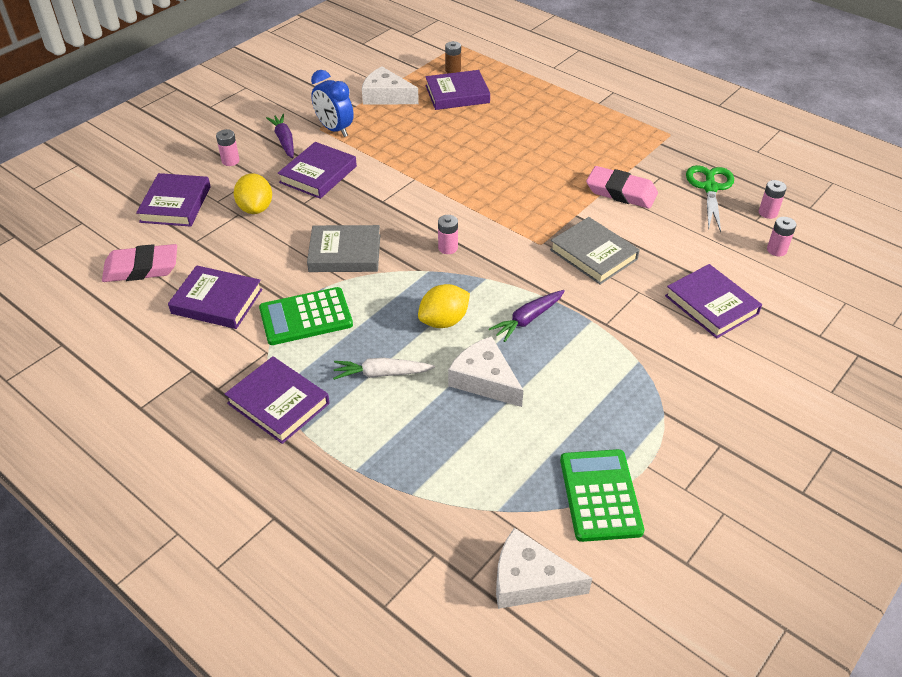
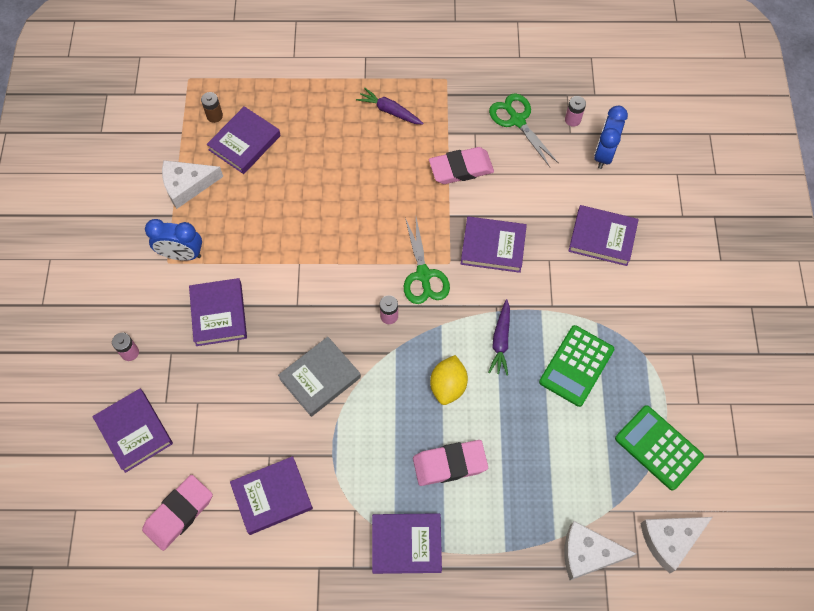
camera: 40 degrees left, 20 degrees up
(256, 208) = (205, 386): yellow lemon -> none
(284, 141) = (152, 297): purple carrot -> purple carrot (390, 111)
(306, 317) = (351, 458): green calculator -> green calculator (576, 366)
(381, 374) = (449, 464): white carrot -> pink eraser
(484, 380) = (518, 415): white cheese -> white cheese (588, 553)
(508, 239) = (423, 275): none -> green scissors
(593, 254) = (493, 246): grey book -> purple book
(776, 250) = (604, 154): pink battery -> blue clock

